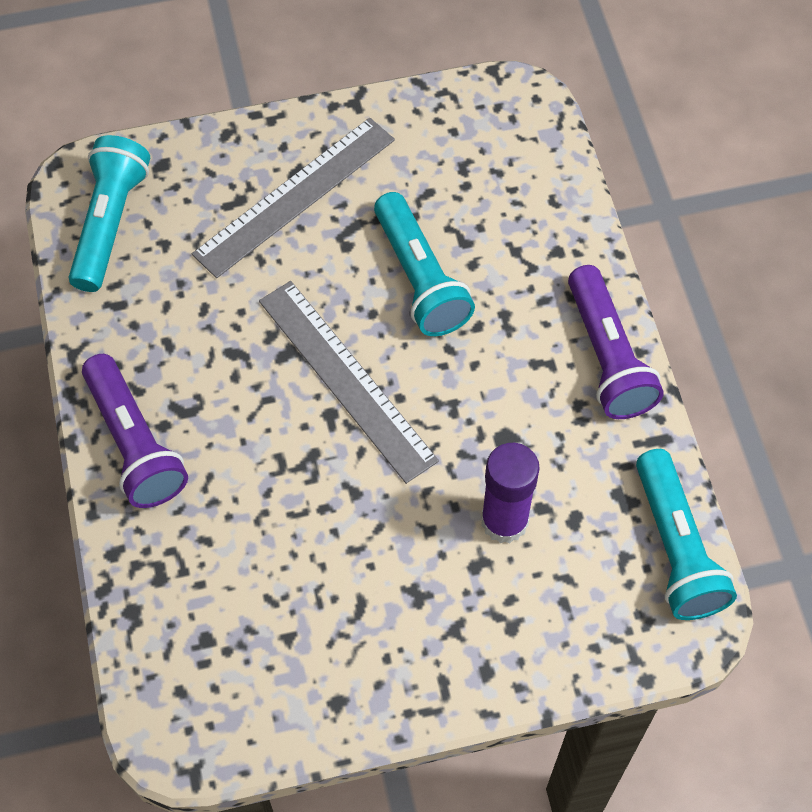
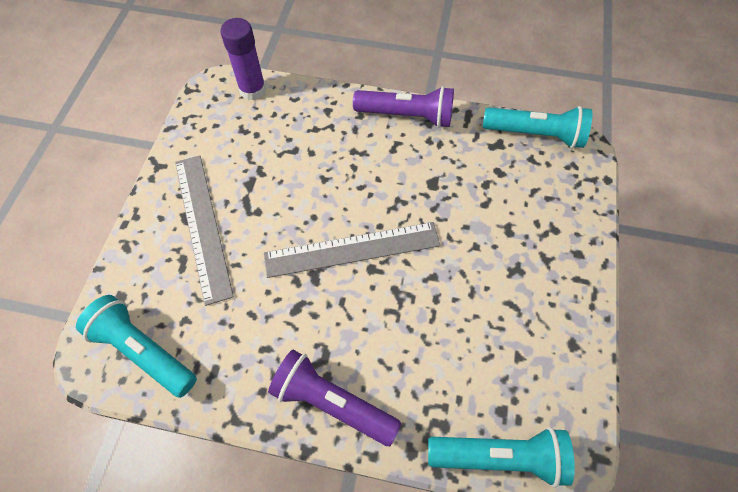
camera: 65 degrees left, 0 degrees up
(135, 443) = (332, 402): purple flashlight -> purple flashlight turned 150 degrees counterclockwise
(420, 278) = (305, 182): turquoise flashlight -> turquoise flashlight (499, 456)
(504, 521) = (486, 205): purple glue stick -> purple glue stick (252, 90)

